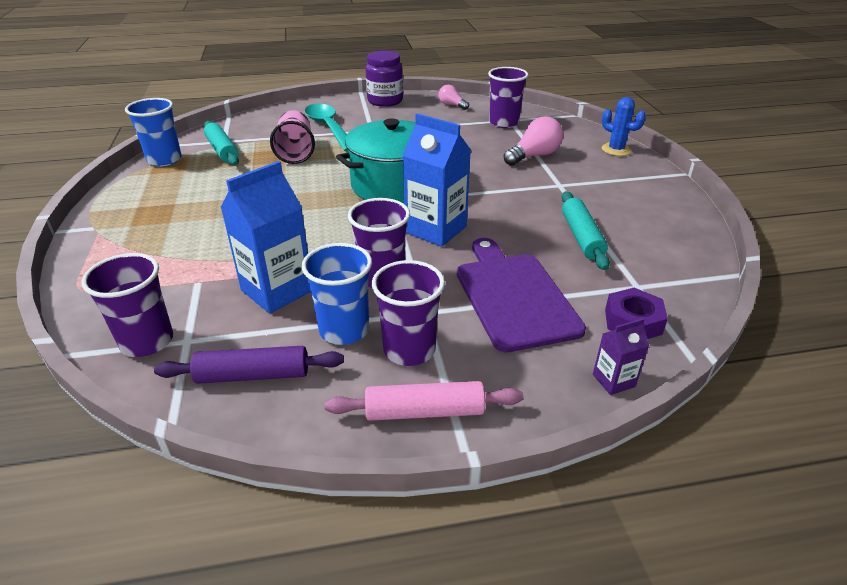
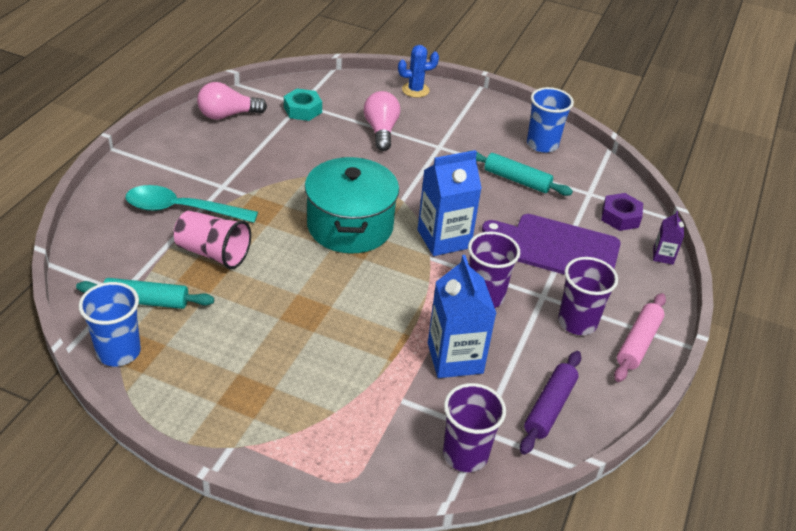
camera: 60 degrees left, 5 degrees up
(344, 330) = (533, 343): blue cup -> blue cup (542, 144)
(385, 101) = (161, 146): purple jar -> none
(451, 105) = (227, 115): pink light bulb -> pink light bulb, size x1.64
(504, 123) = (302, 110): purple cup -> turquoise nut

